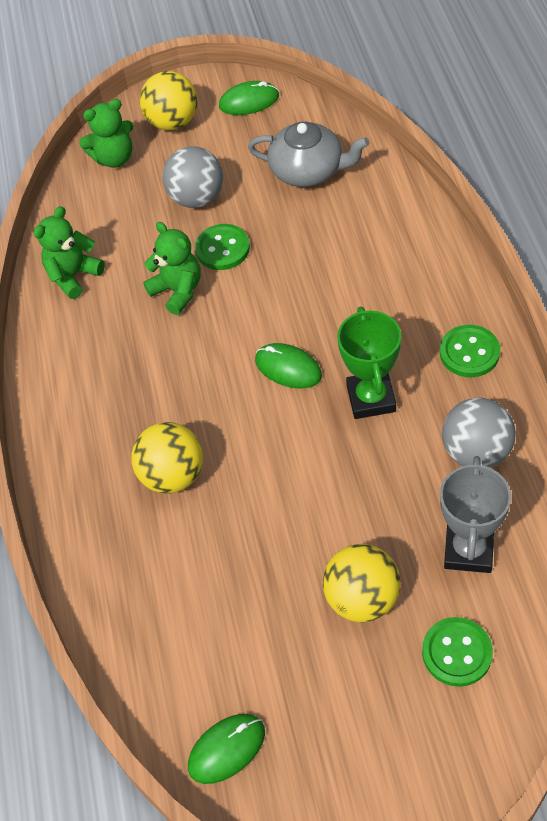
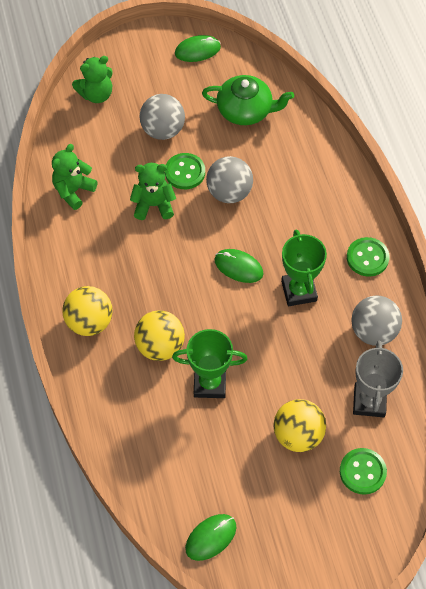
camera: 10 degrees left, 5 degrees up
(173, 122) = (140, 66): yellow ball -> yellow ball (89, 322)
(178, 291) = (153, 205): green teddy bear -> green teddy bear turned 45 degrees counterclockwise
(239, 526) = (210, 383): none -> green trophy
(280, 272) = (229, 192): none -> grey ball
(308, 170) = (245, 110): grey teapot -> green teapot

